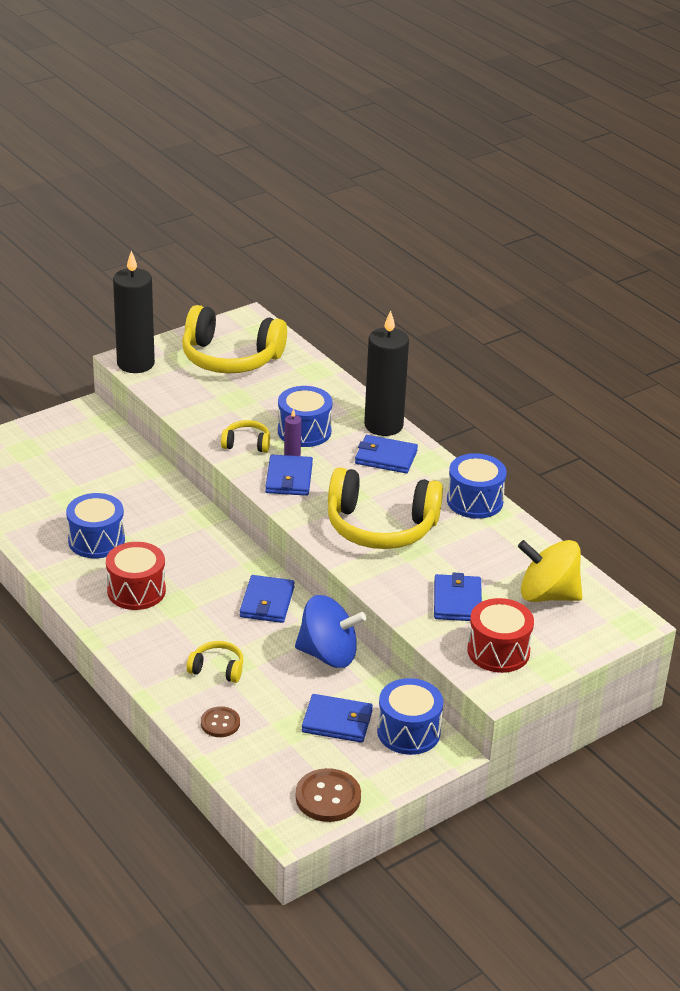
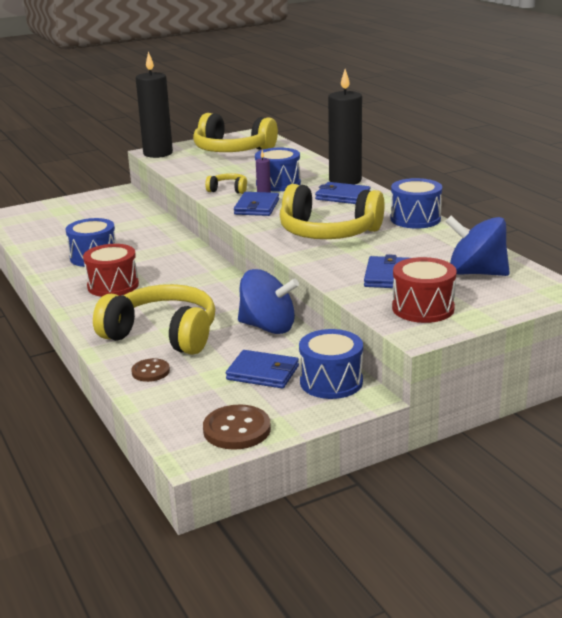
camera: 10 degrees right, 10 degrees down
(217, 669) = (163, 335): yellow headphones -> yellow headphones, size x2.22
(267, 602) = (223, 293): blue wallet -> none
(547, 595) = (476, 273): yellow spinning top -> blue spinning top

